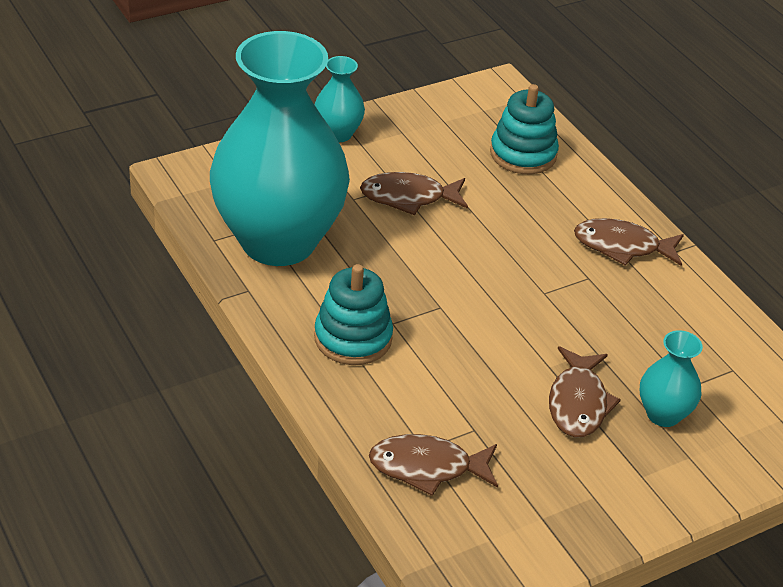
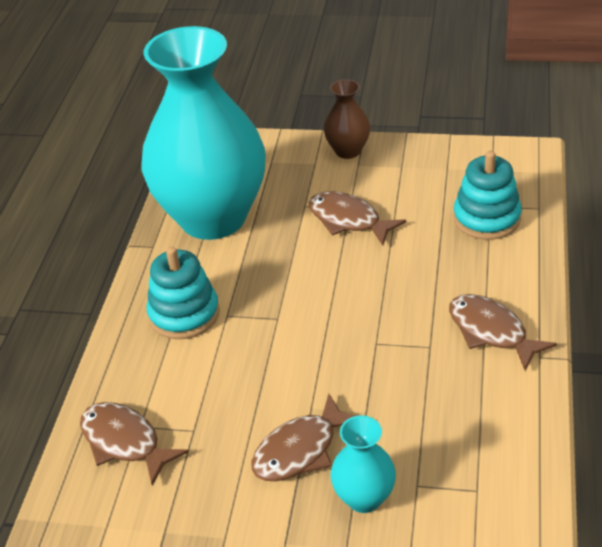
camera: 45 degrees right, 0 degrees up
(338, 134) = (348, 151): turquoise vase -> brown vase

